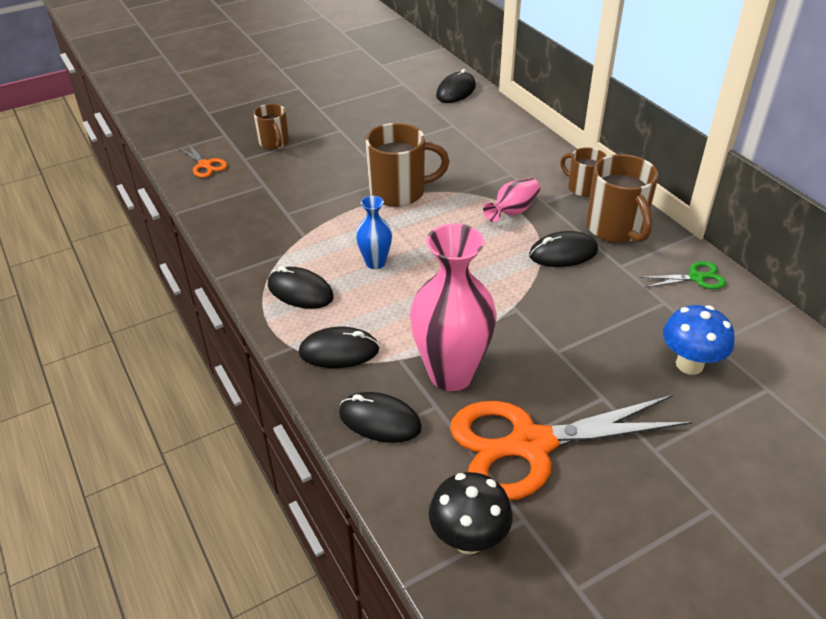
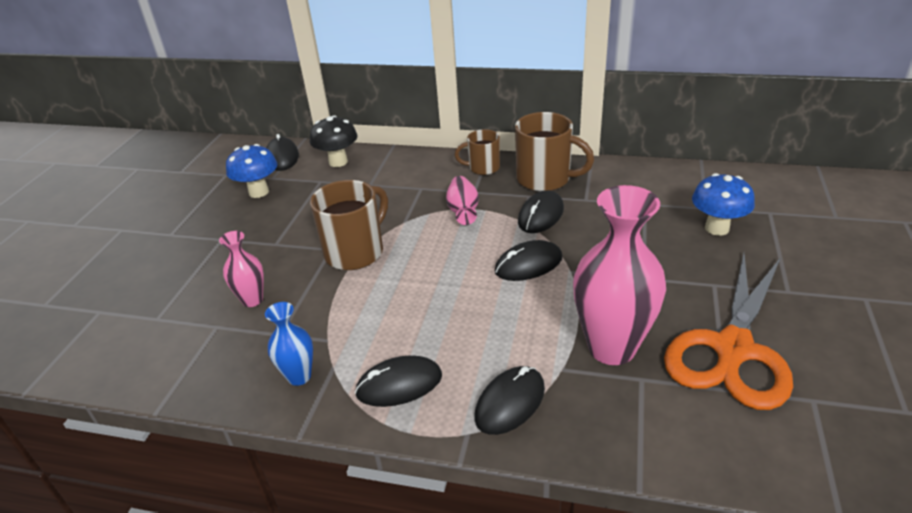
camera: 45 degrees left, 5 degrees down
(205, 165) = (119, 351): orange scissors -> none
(274, 143) = (170, 286): brown mug -> none
(301, 182) = (252, 300): none -> pink vase
(375, 263) = (424, 315): blue vase -> blue vase (299, 376)
(380, 420) = (626, 425): black mouse -> black mouse (528, 264)
(404, 109) = (259, 192): none -> blue mushroom
(468, 539) = (814, 447): black mushroom -> black mushroom (338, 162)
(697, 277) = (635, 177): green scissors -> none

